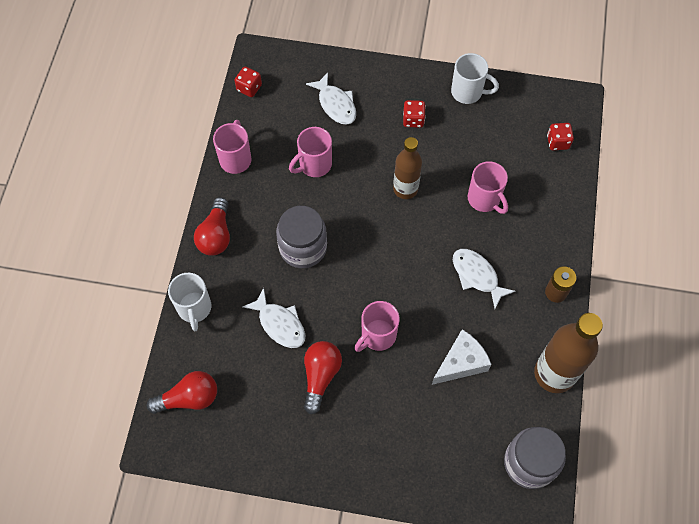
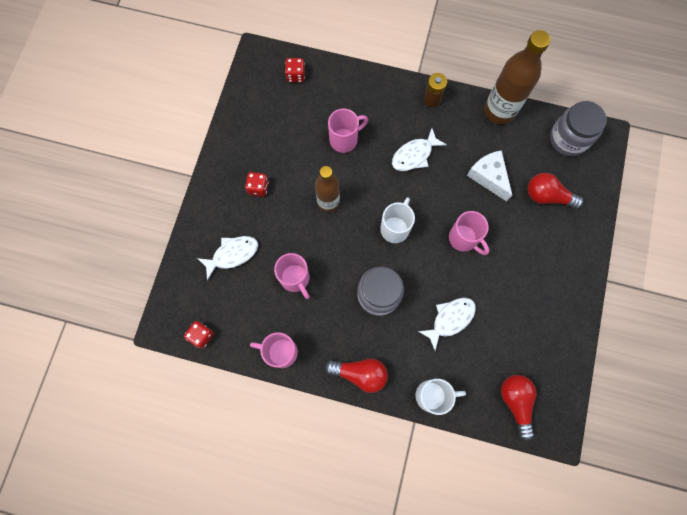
camera: 85 degrees left, 10 degrees up
(320, 376) = (498, 288): red light bulb -> red light bulb (547, 196)
(468, 92) = (236, 139): white mug -> white mug (395, 228)

